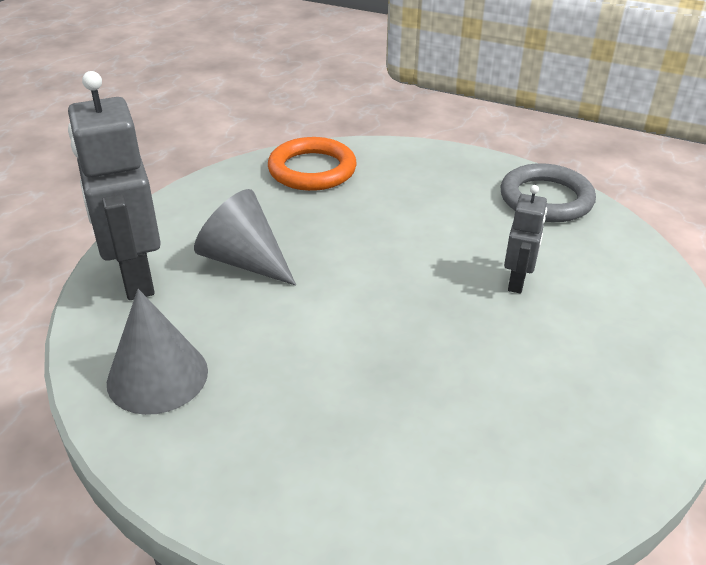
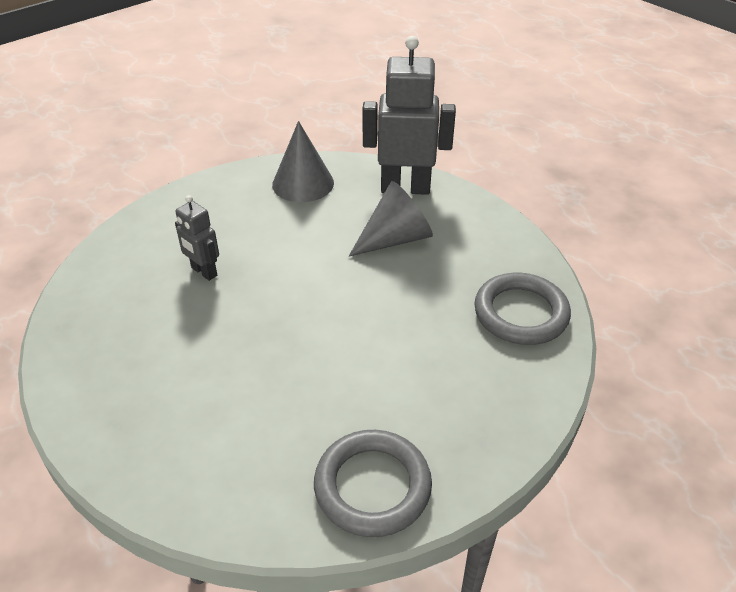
camera: 115 degrees right, 5 degrees up
(312, 170) = (521, 313): orange ring -> grey ring
(517, 282) = (262, 386): grey robot -> grey robot (204, 272)

